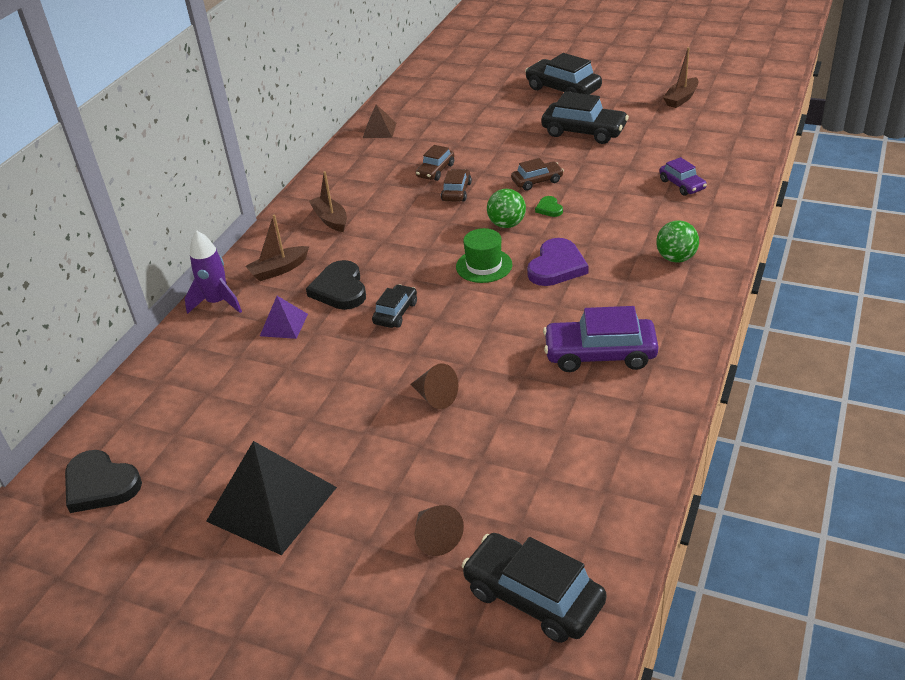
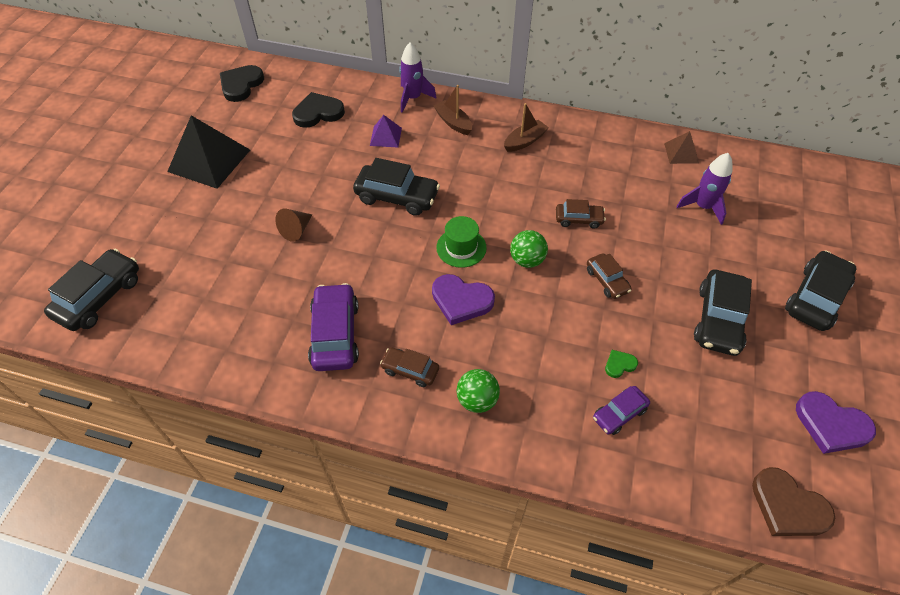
camera: 80 degrees right, 15 degrees up
(340, 289) = (428, 160): black heart -> black heart (318, 113)
(395, 313) = (397, 197): black car -> black car, size x1.74
(435, 171) = (614, 201): brown car -> brown car (410, 370)
(436, 537) = (162, 243): brown cone -> none
(453, 126) = (703, 207): none -> purple rocket
(549, 208) = (557, 292): green heart -> green heart (619, 364)
(681, 99) = (831, 425): brown boat -> purple heart
(751, 123) = (788, 506): none -> brown heart

